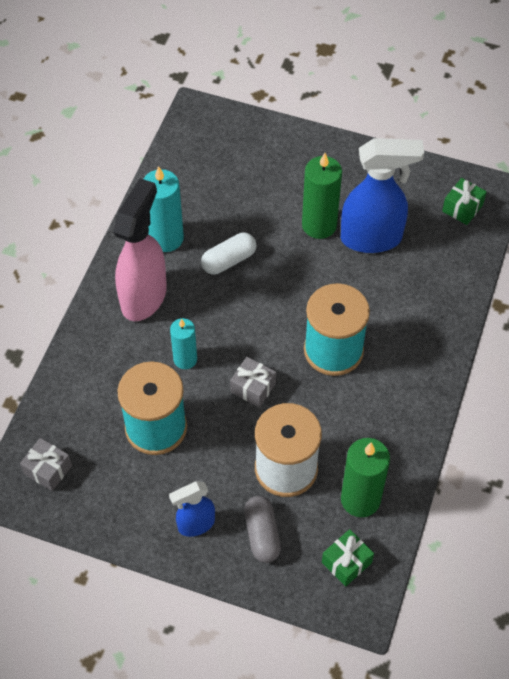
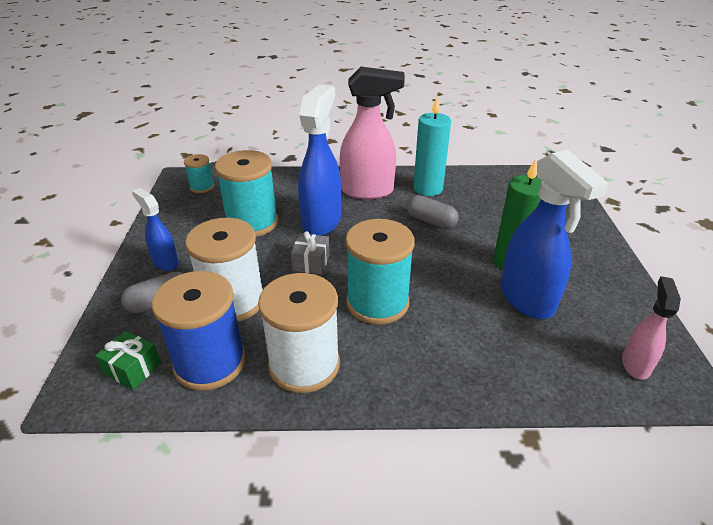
camera: 70 degrees right, 20 degrees down
(48, 469) = (202, 187): grey gift -> turquoise spool
(185, 359) = (322, 222): turquoise candle -> blue spray bottle
(229, 260) = (431, 221): white capsule -> grey capsule
(360, 499) = (210, 362): green candle -> blue spool
(388, 428) = (304, 365): none -> white spool
(462, 208) = (635, 364): green gift -> pink spray bottle

